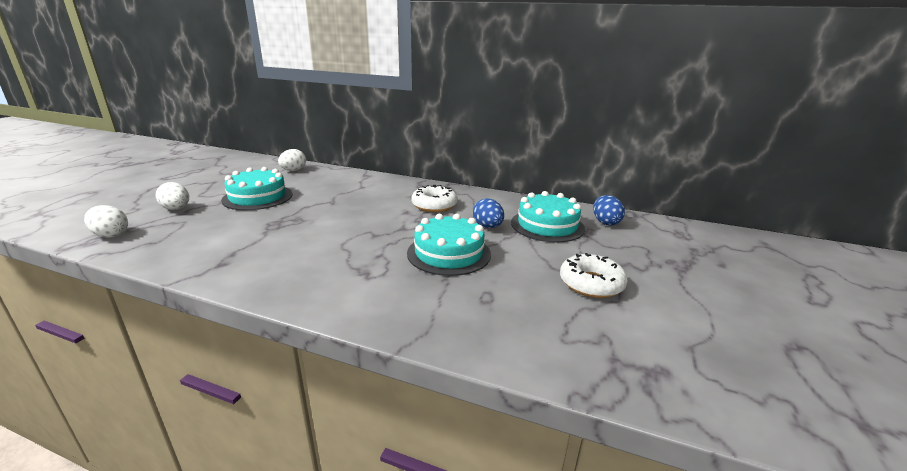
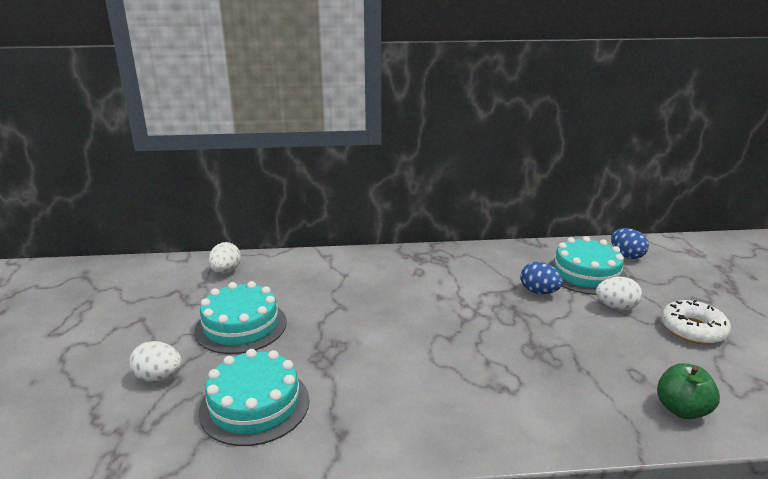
camera: 25 degrees left, 0 degrees up
(111, 235) = (131, 447): white egg -> white egg (616, 307)
(434, 205) = (456, 279): white donut -> none
(449, 253) = (546, 336): turquoise cake -> turquoise cake (254, 405)
(489, 331) = (682, 409): none -> green apple

